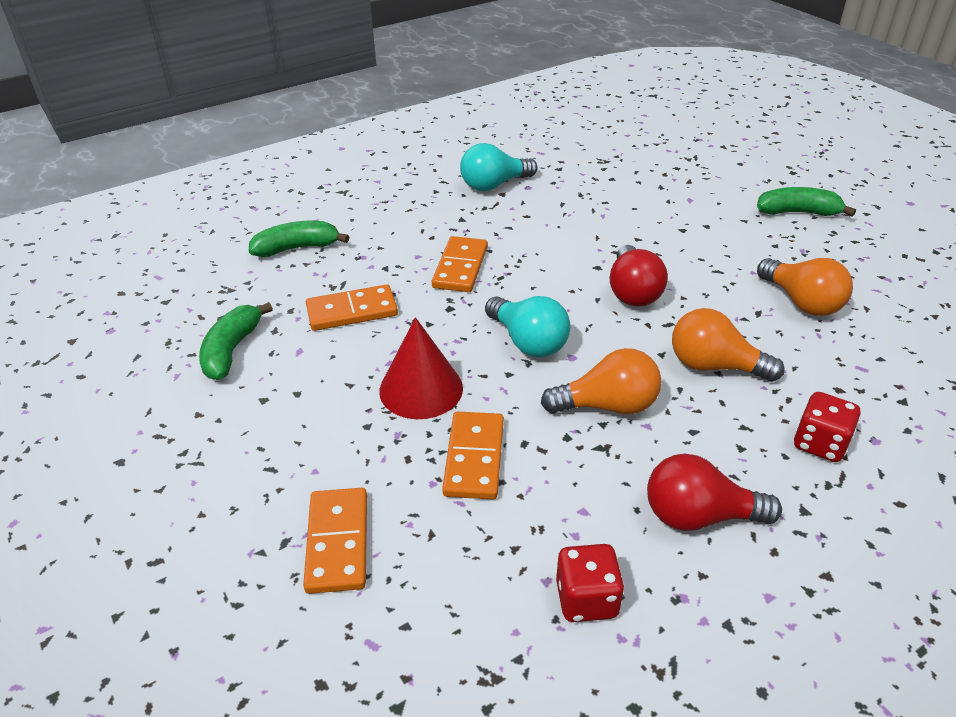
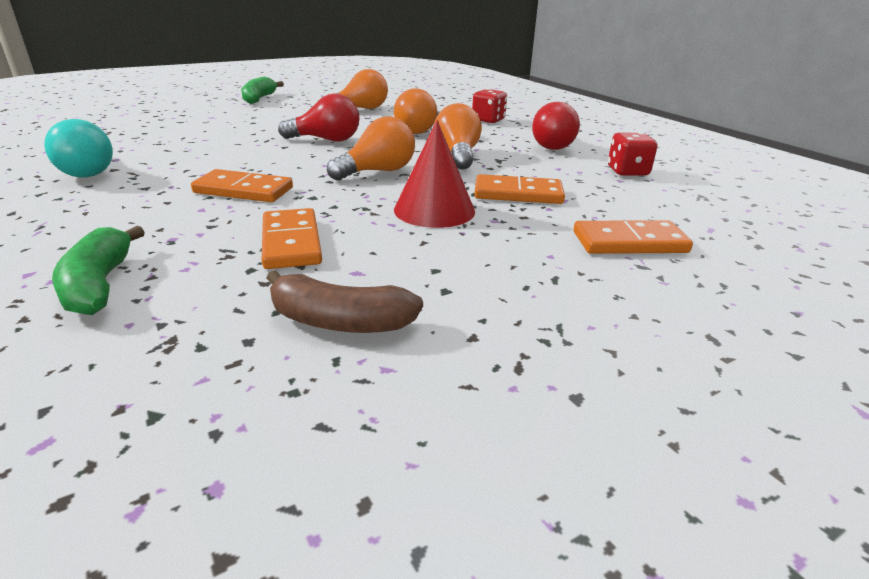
camera: 90 degrees left, 10 degrees down
(232, 350) = (340, 322): green banana -> brown banana
(528, 342) = (378, 172): turquoise light bulb -> orange light bulb

